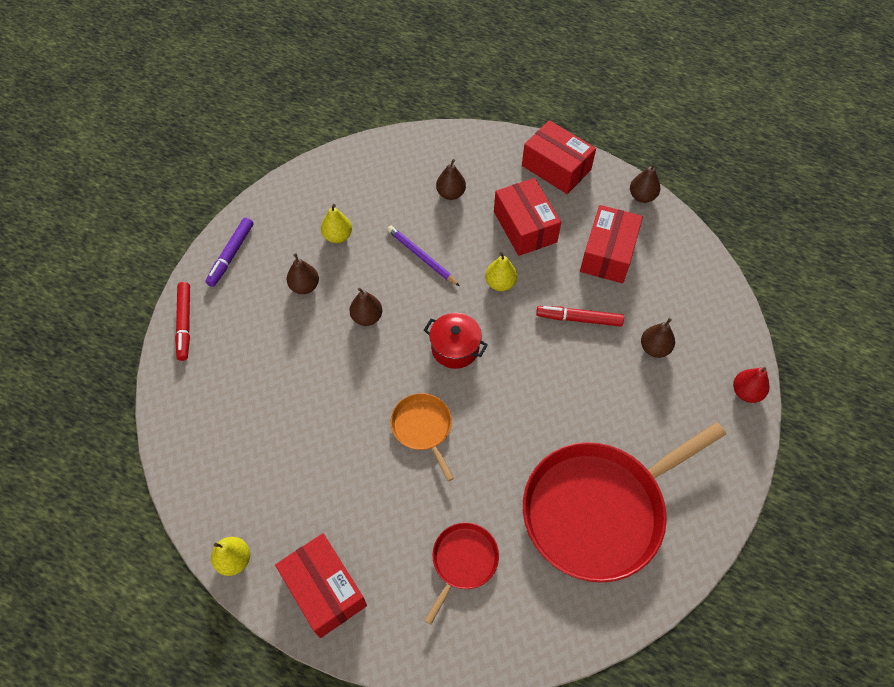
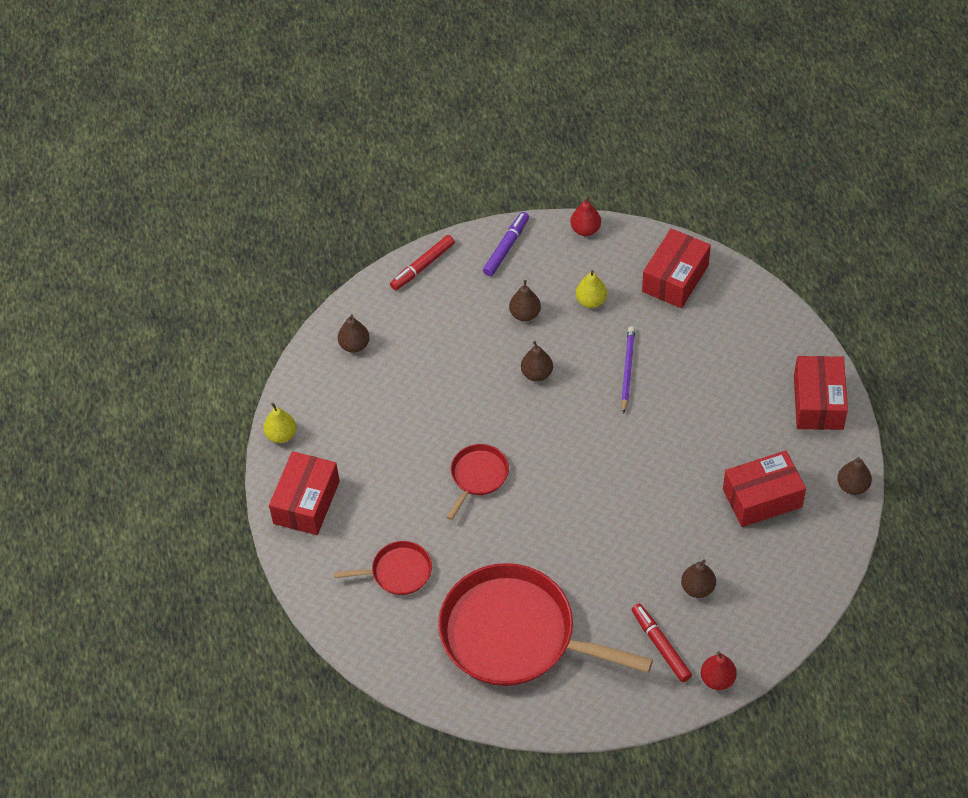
camera: 55 degrees right, 5 degrees down
(231, 255) = (506, 247): purple marker -> purple marker turned 135 degrees clockwise
(272, 195) = (585, 230): none -> red pear
(423, 428) = (478, 476): orange pan -> red pan
(450, 194) = (710, 346): brown pear -> brown pear (354, 345)
(455, 348) = (565, 450): red pot -> none
(500, 283) = (655, 440): yellow pear -> none
(525, 227) = (730, 421): red box -> red box (675, 278)
(579, 319) = (674, 517): red marker -> red marker (660, 646)

